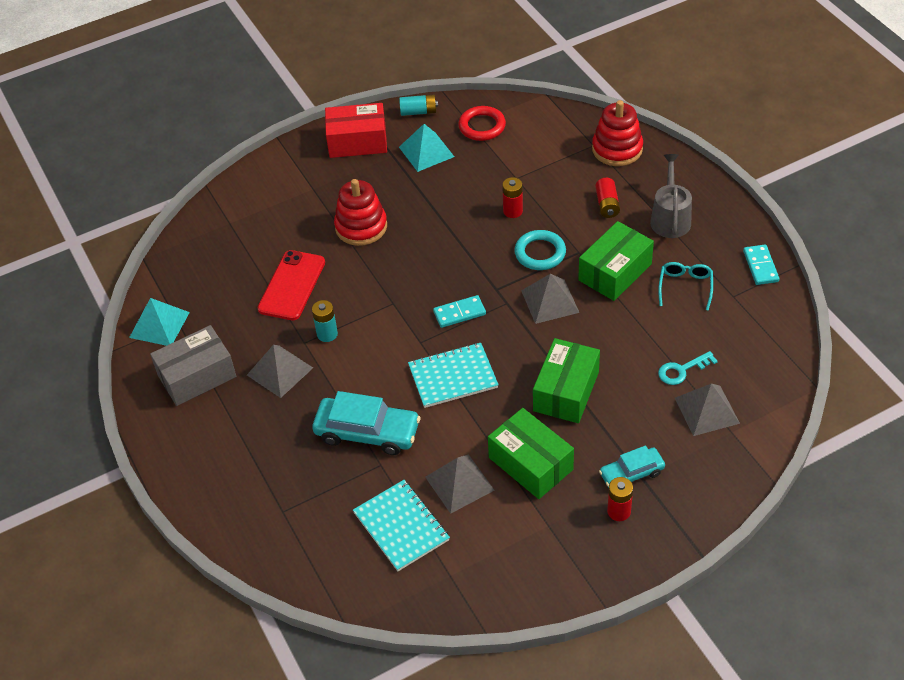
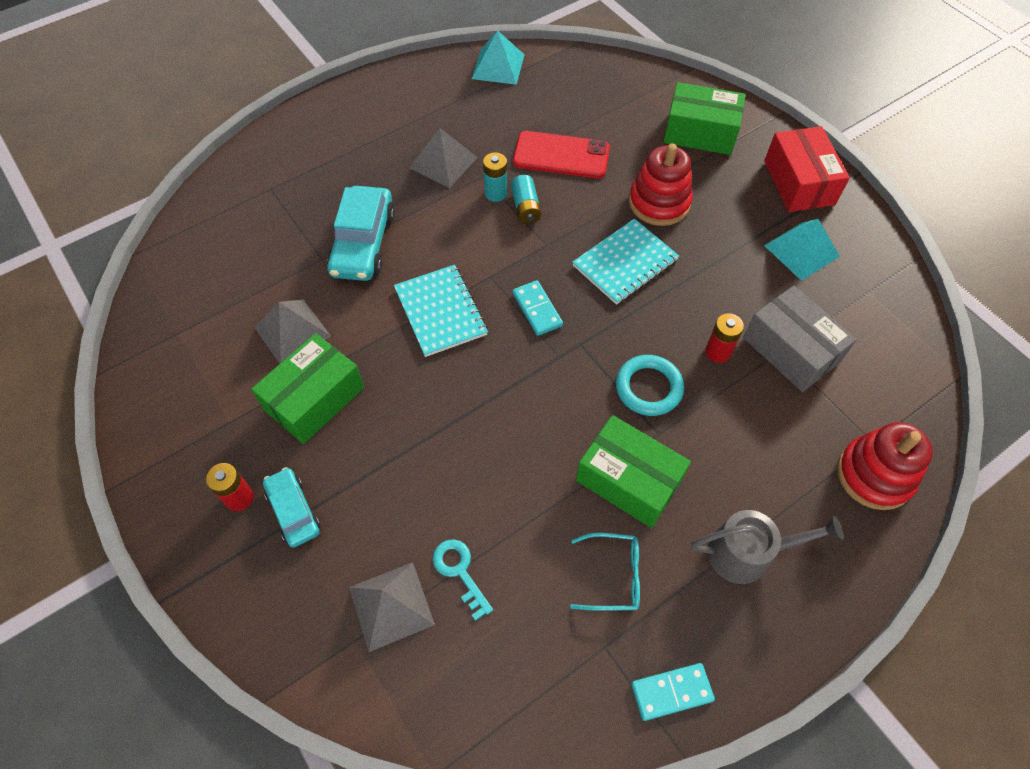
camera: 80 degrees right, 10 degrees up
(197, 376) = (435, 103): grey box -> grey box (791, 350)
(401, 526) = (241, 285): turquoise notebook -> turquoise notebook (625, 263)
(418, 112) = (872, 235): turquoise battery -> turquoise battery (525, 207)
(482, 126) = (867, 305): red ring -> none
(550, 301) = (567, 404): grey pyramid -> none
(566, 391) = (421, 430): green box -> green box (700, 132)
(607, 204) = (756, 465): red battery -> none

